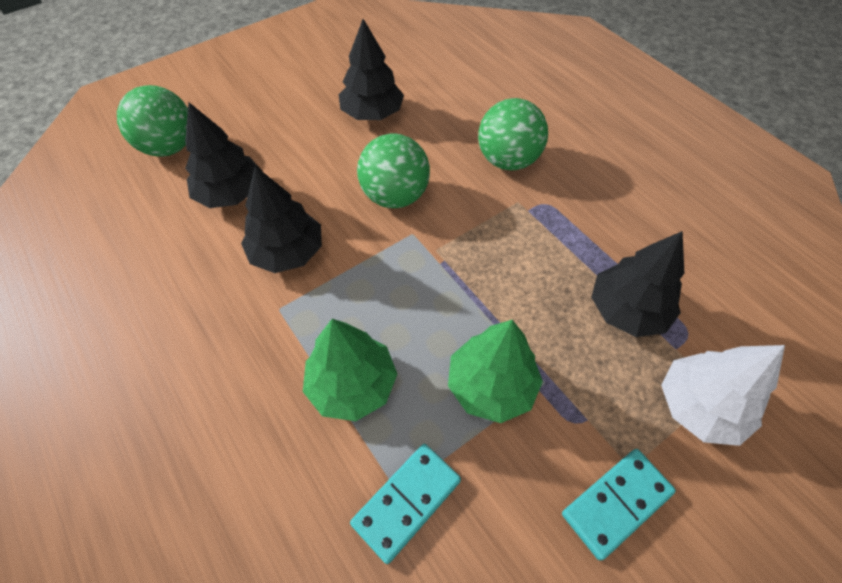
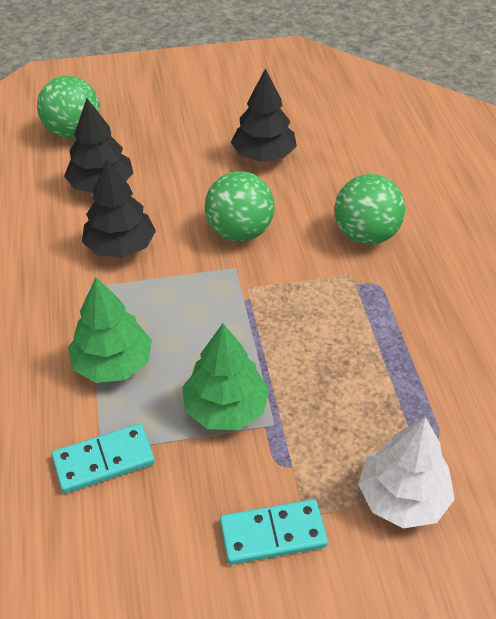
camera: 25 degrees right, 10 degrees down
(627, 310) = (391, 398): black tree -> none

